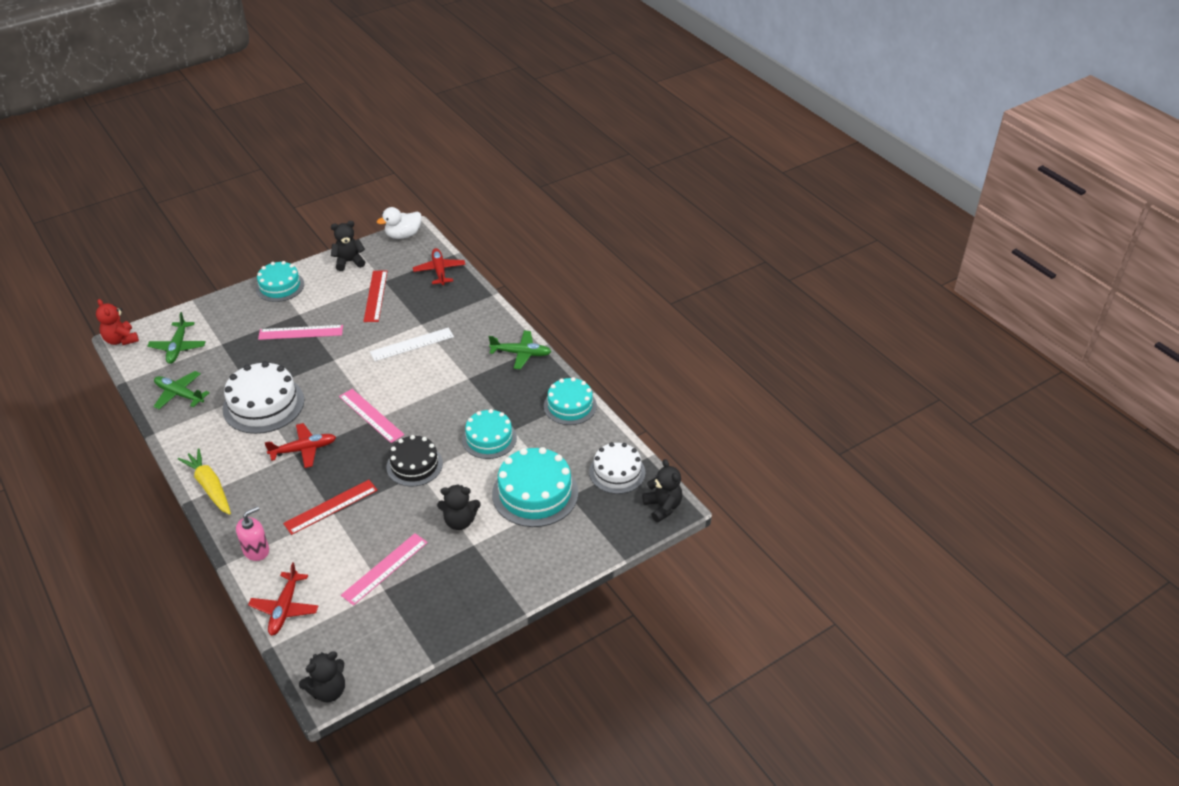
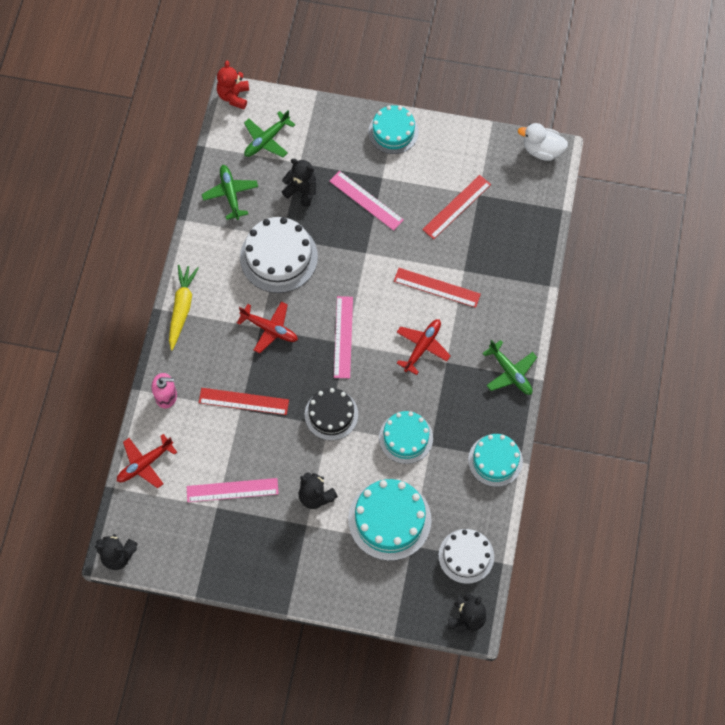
camera: 45 degrees right, 25 degrees up
(349, 262) = (470, 147): black teddy bear -> black teddy bear (301, 191)
(412, 344) = (437, 288): white ruler -> red ruler
(439, 271) = (532, 220): red plane -> red plane (422, 347)

